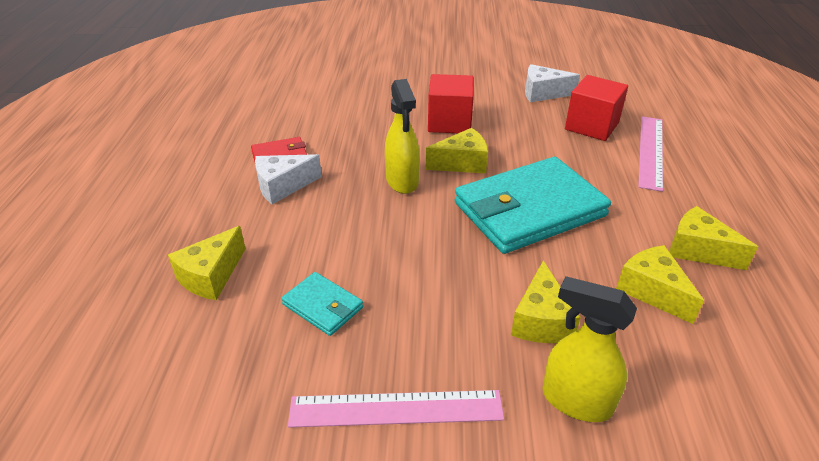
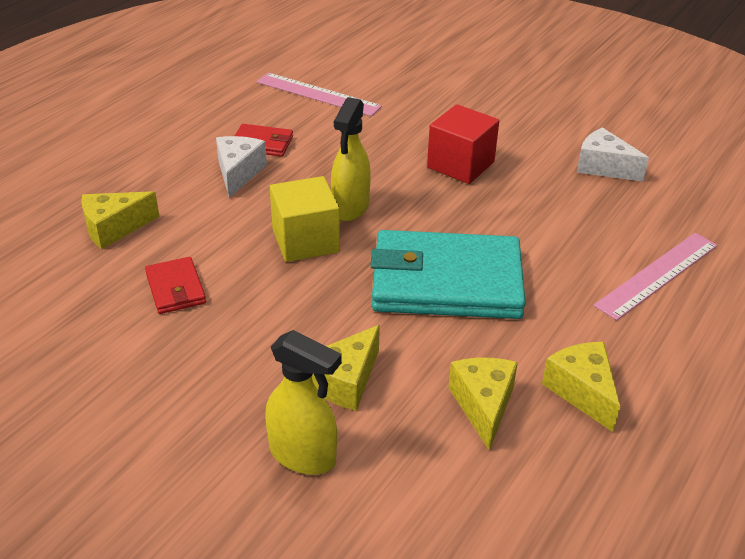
camera: 30 degrees right, 0 degrees up
(282, 186) = (238, 173): white cheese -> white cheese turned 90 degrees clockwise
(323, 306) = (175, 288): turquoise wallet -> red wallet
(394, 220) = (305, 241): none -> yellow cube
(396, 409) = (155, 390): pink ruler -> pink ruler (317, 94)
(462, 163) = (428, 211): yellow cheese -> none
(575, 401) = (303, 455): yellow spray bottle -> yellow spray bottle turned 150 degrees clockwise
(591, 126) = (619, 223): red cube -> none

